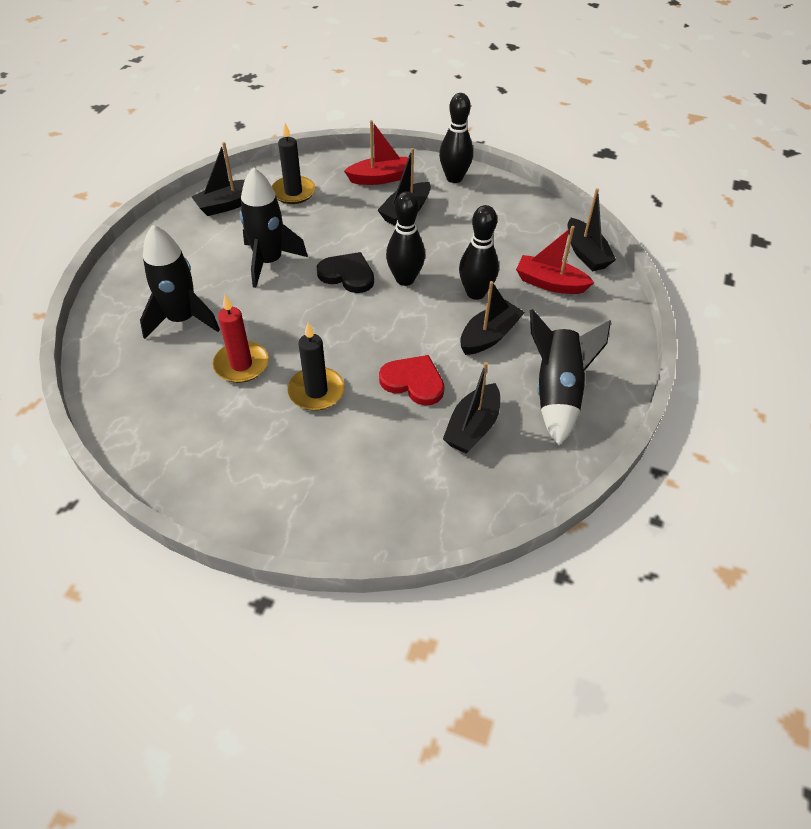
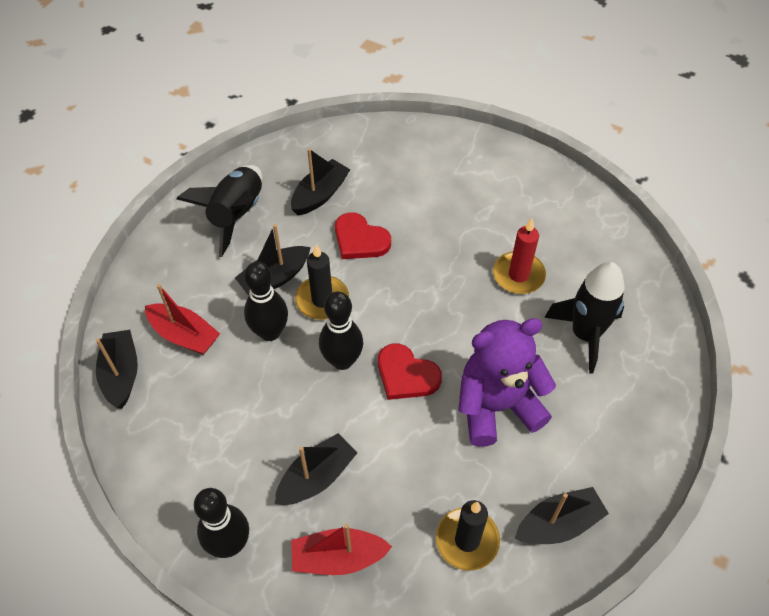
camera: 170 degrees left, 5 degrees up
(269, 262) = (497, 406): black rocket -> purple teddy bear
(316, 391) = (448, 240): black candle -> black candle (322, 300)
(347, 275) = (406, 375): black heart -> red heart

